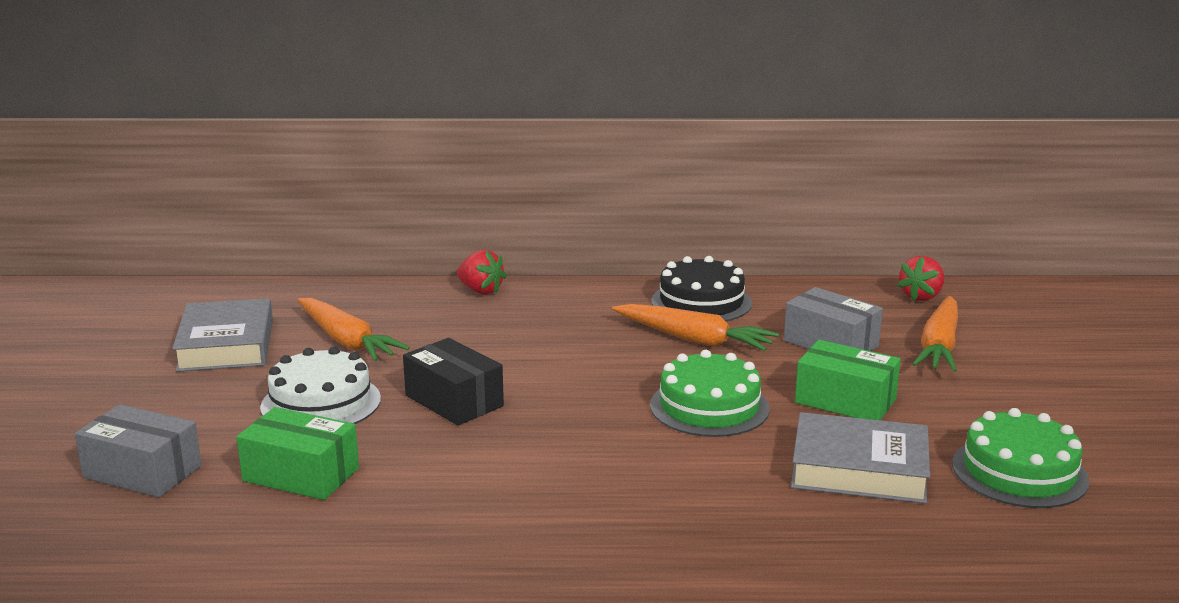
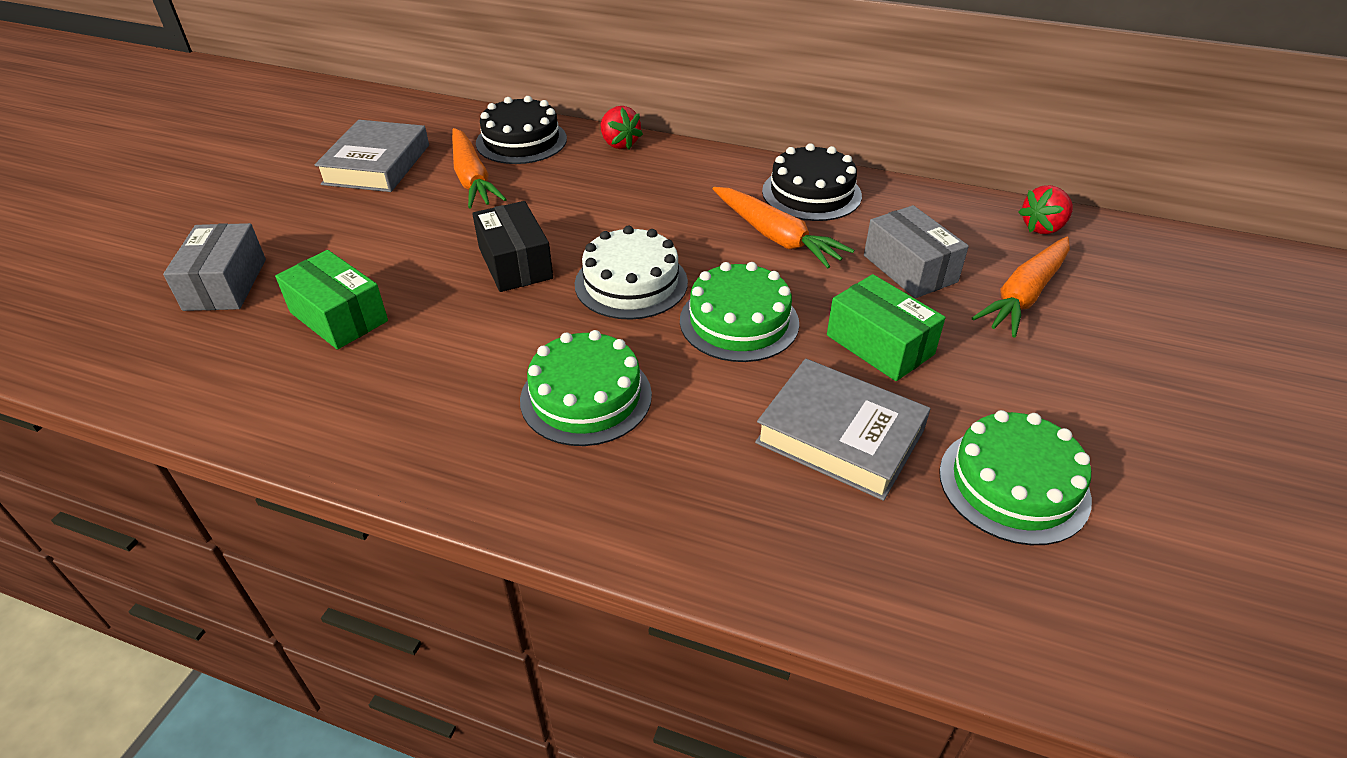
camera: 20 degrees right, 20 degrees up
(142, 472) = (225, 284): grey box -> grey box turned 45 degrees clockwise
(321, 403) = (407, 242): white cake -> white cake (631, 283)
(373, 302) = (521, 141): none -> black cake
(611, 487) = (586, 397): none -> green cake

